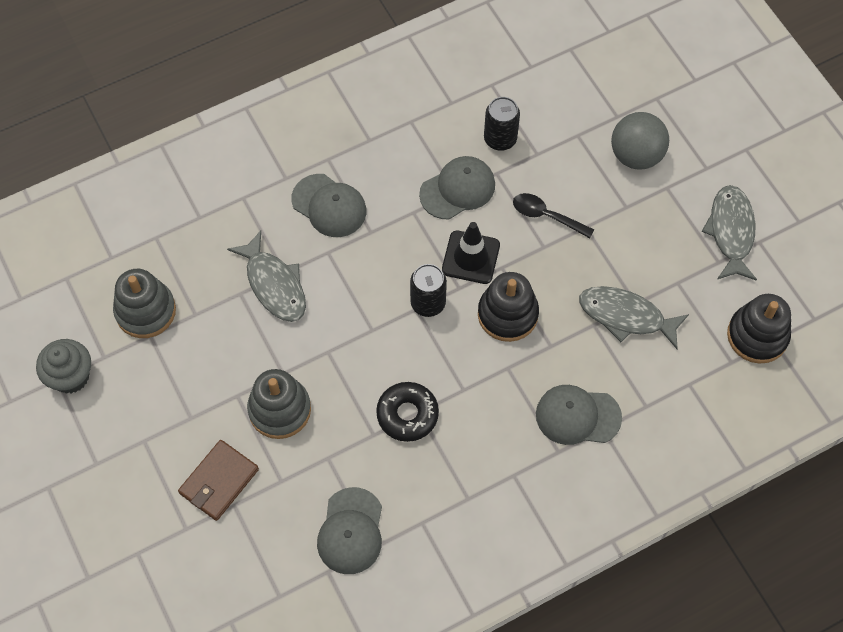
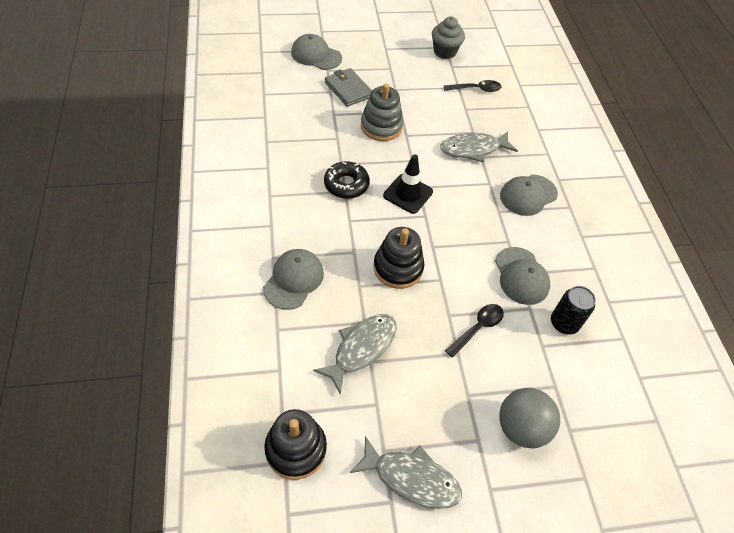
camera: 105 degrees right, 10 degrees down
(145, 311) = (476, 89): grey stacking toy -> black spoon
(219, 481) = (348, 89): brown wallet -> grey wallet
(351, 531) = (283, 134): grey cap -> grey cap (316, 55)
(428, 303) = (427, 224): black can -> none
(471, 257) = (456, 262): black traffic cone -> black traffic cone (408, 194)

